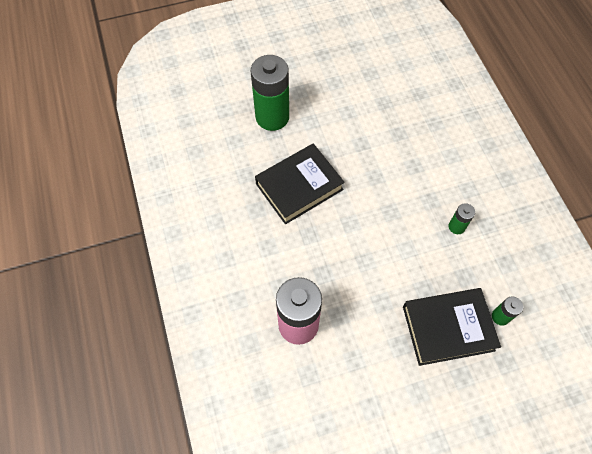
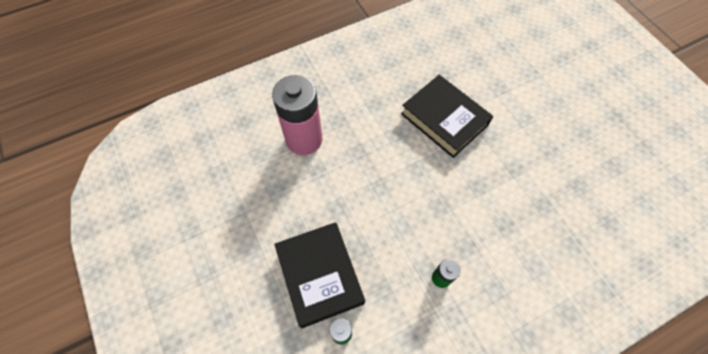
camera: 80 degrees right, 0 degrees up
(272, 117) = (515, 84): green battery -> none

